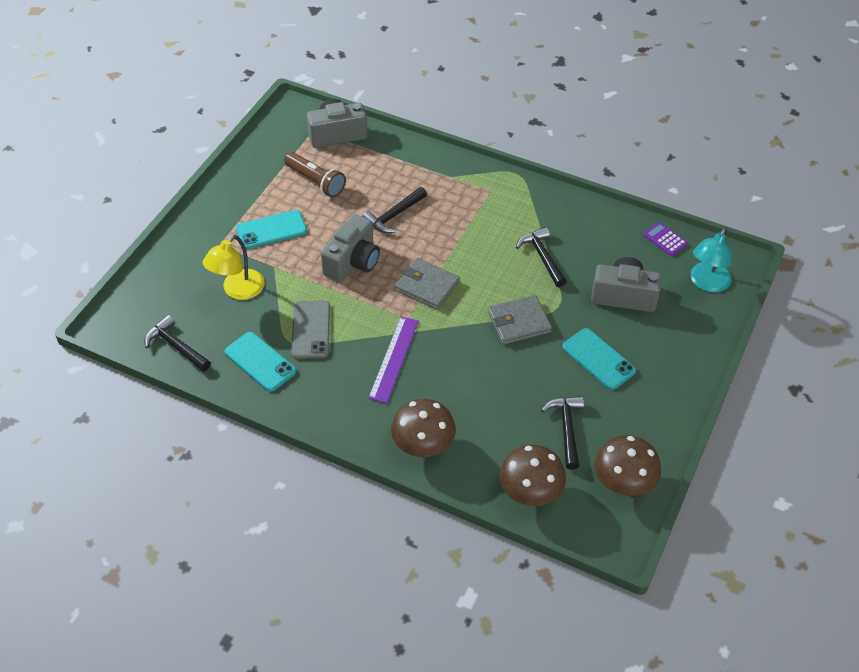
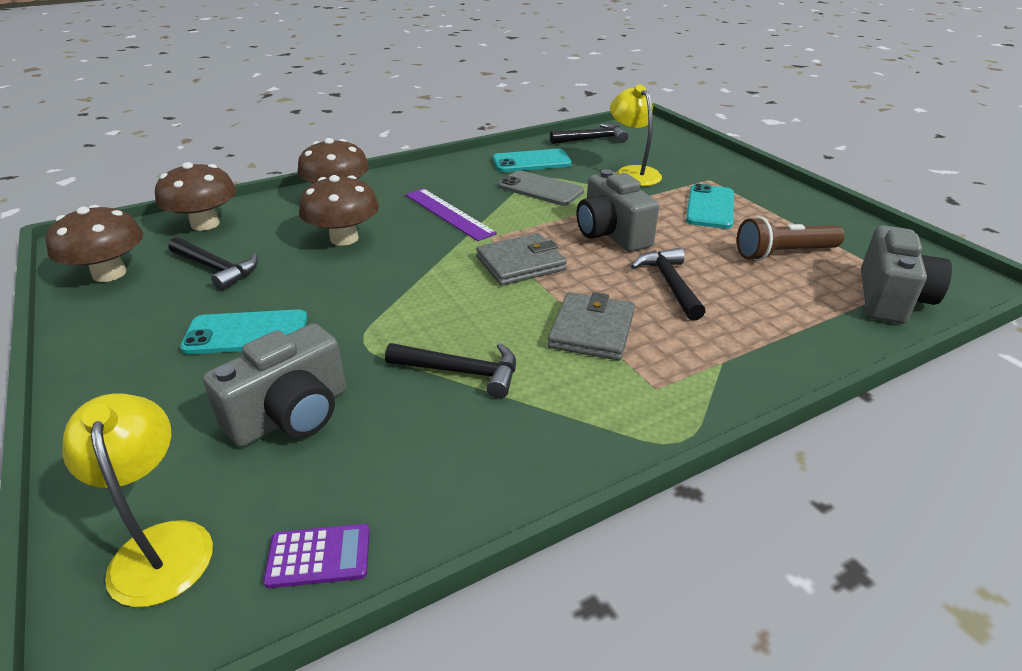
camera: 125 degrees right, 15 degrees down
(475, 392) = (344, 238): none -> brown mushroom
(519, 322) = (384, 301): grey wallet -> grey wallet (591, 330)
(707, 283) = (160, 545): turquoise lamp -> yellow lamp

